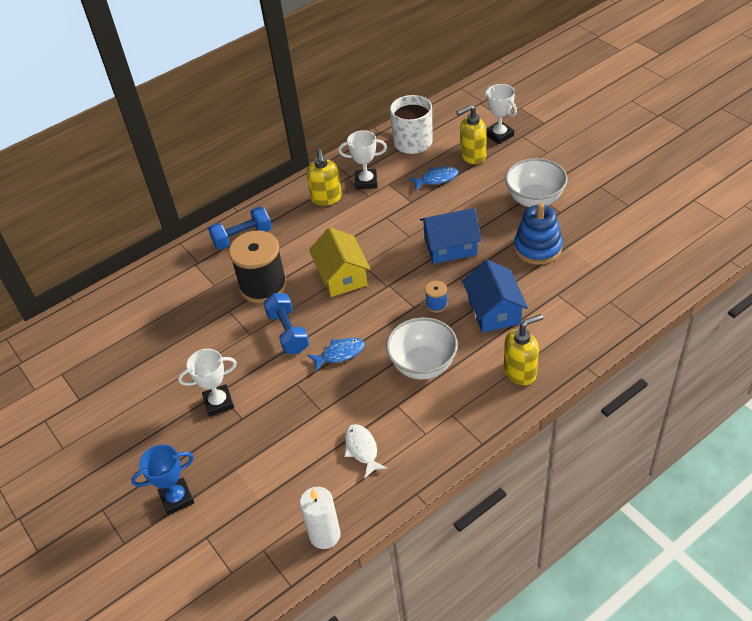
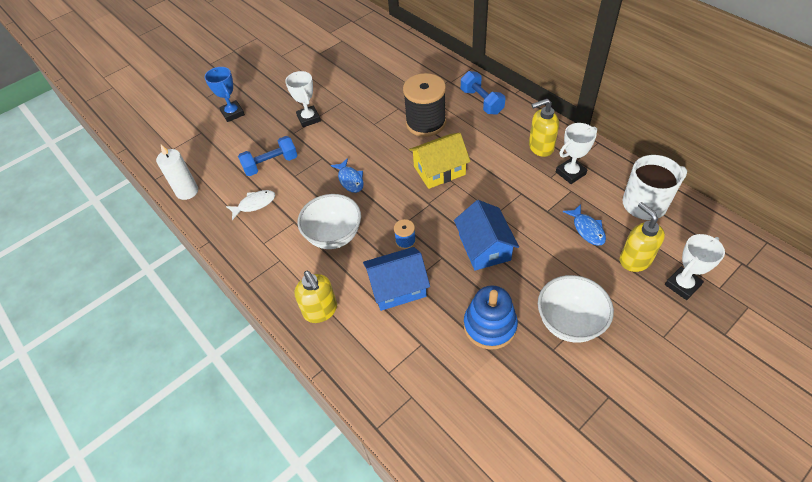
camera: 85 degrees right, 5 degrees up
(288, 332) = (374, 145): blue dumbbell -> blue dumbbell (271, 164)
(366, 182) = (570, 173): white trophy -> white trophy turned 60 degrees clockwise

